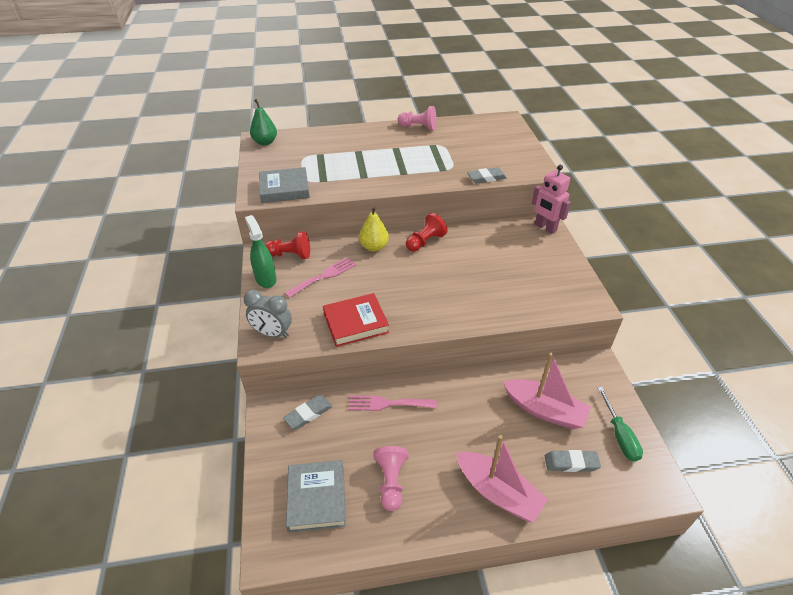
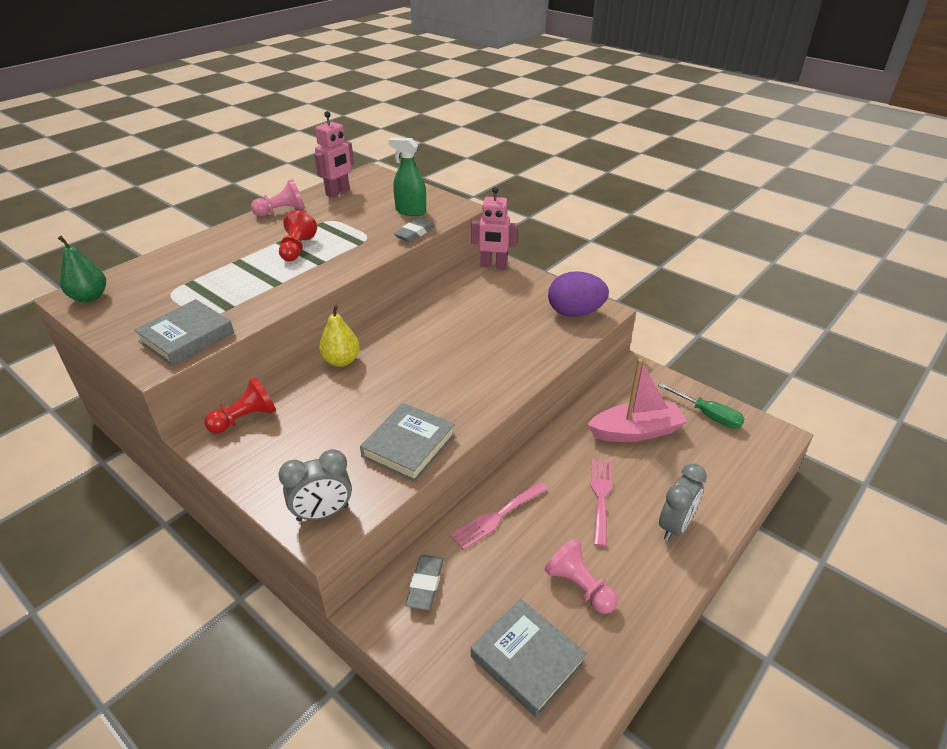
camera: 40 degrees left, 5 degrees down
(265, 279) = (243, 461): green spray bottle -> green spray bottle (410, 211)
(324, 276) = (316, 419): pink fork -> pink fork (600, 496)
(355, 323) = (408, 446): red book -> grey book
(425, 242) = (392, 330): red pawn -> red pawn (297, 249)
(468, 126) = (338, 192): none -> pink robot
(498, 492) = (674, 526): pink boat -> grey clock
(568, 294) = (575, 313): none -> purple egg
(571, 463) = (699, 461): grey eraser -> none

